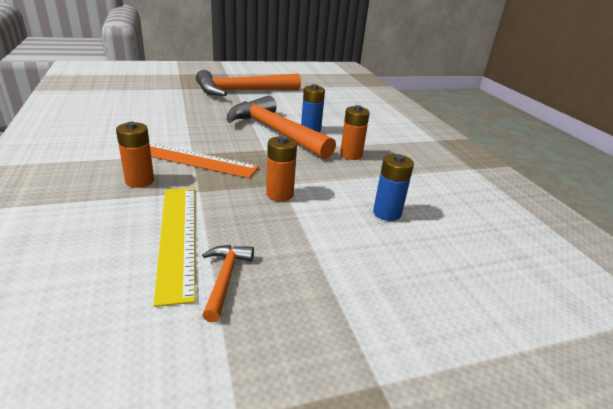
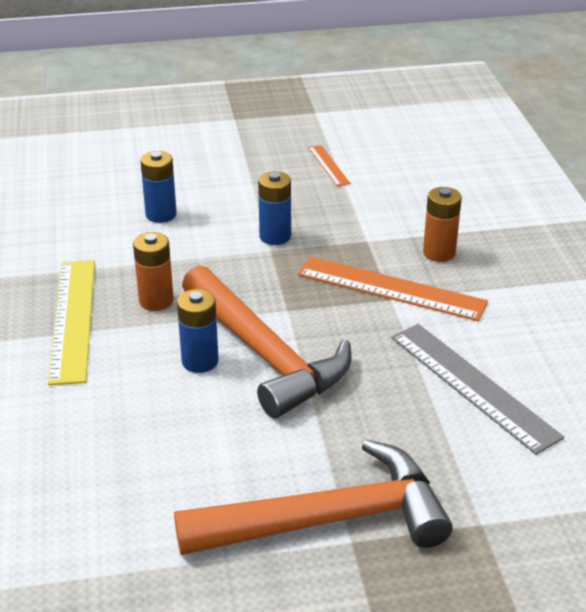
camera: 170 degrees left, 5 degrees up
(160, 118) = (472, 385): none -> grey ruler
(177, 237) = (374, 194): yellow ruler -> yellow ruler (73, 319)
(225, 279) = (328, 165): orange hammer -> orange ruler
(279, 194) = (275, 236): orange battery -> blue battery

